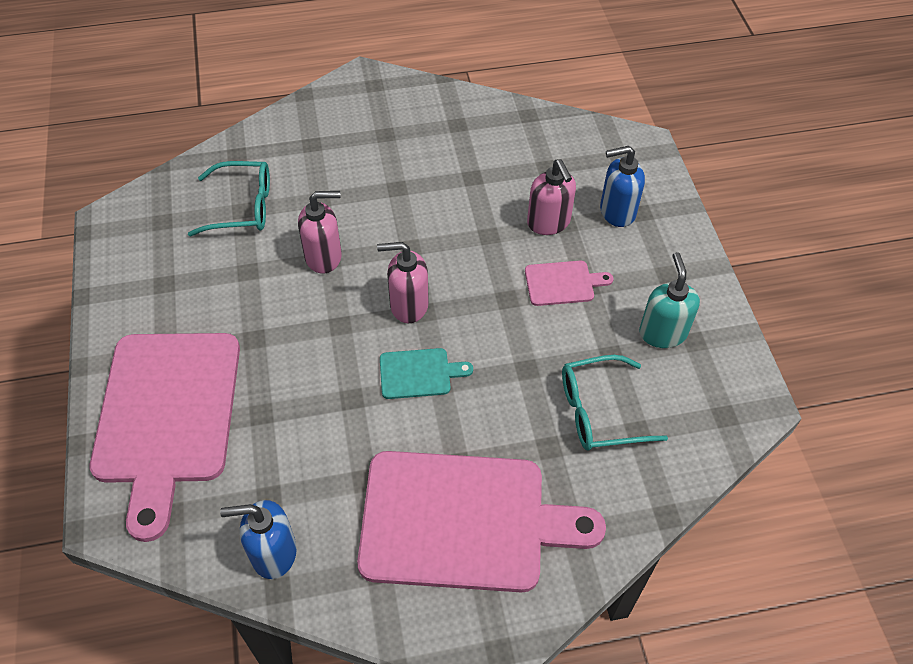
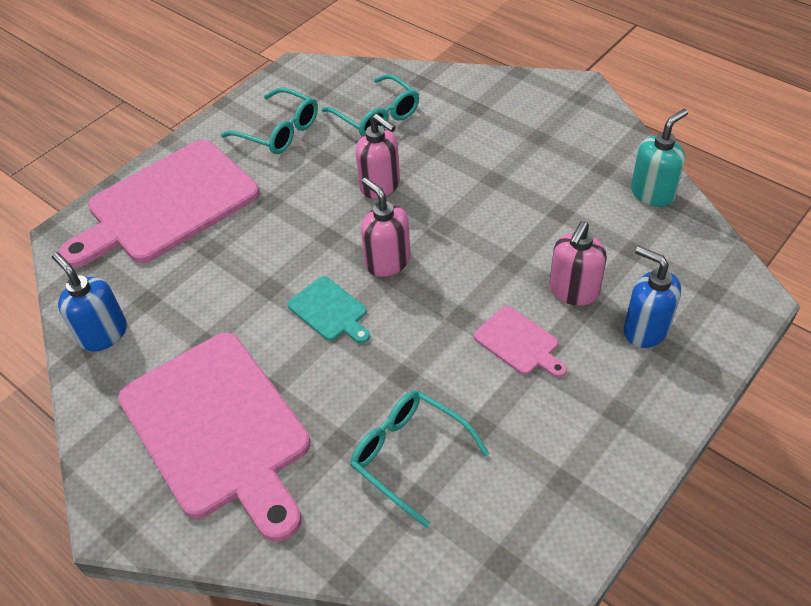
camera: 55 degrees right, 5 degrees down
(176, 279) = (279, 131): none -> turquoise glasses
(662, 332) = (545, 450): turquoise soap dispenser -> turquoise soap dispenser (652, 193)

